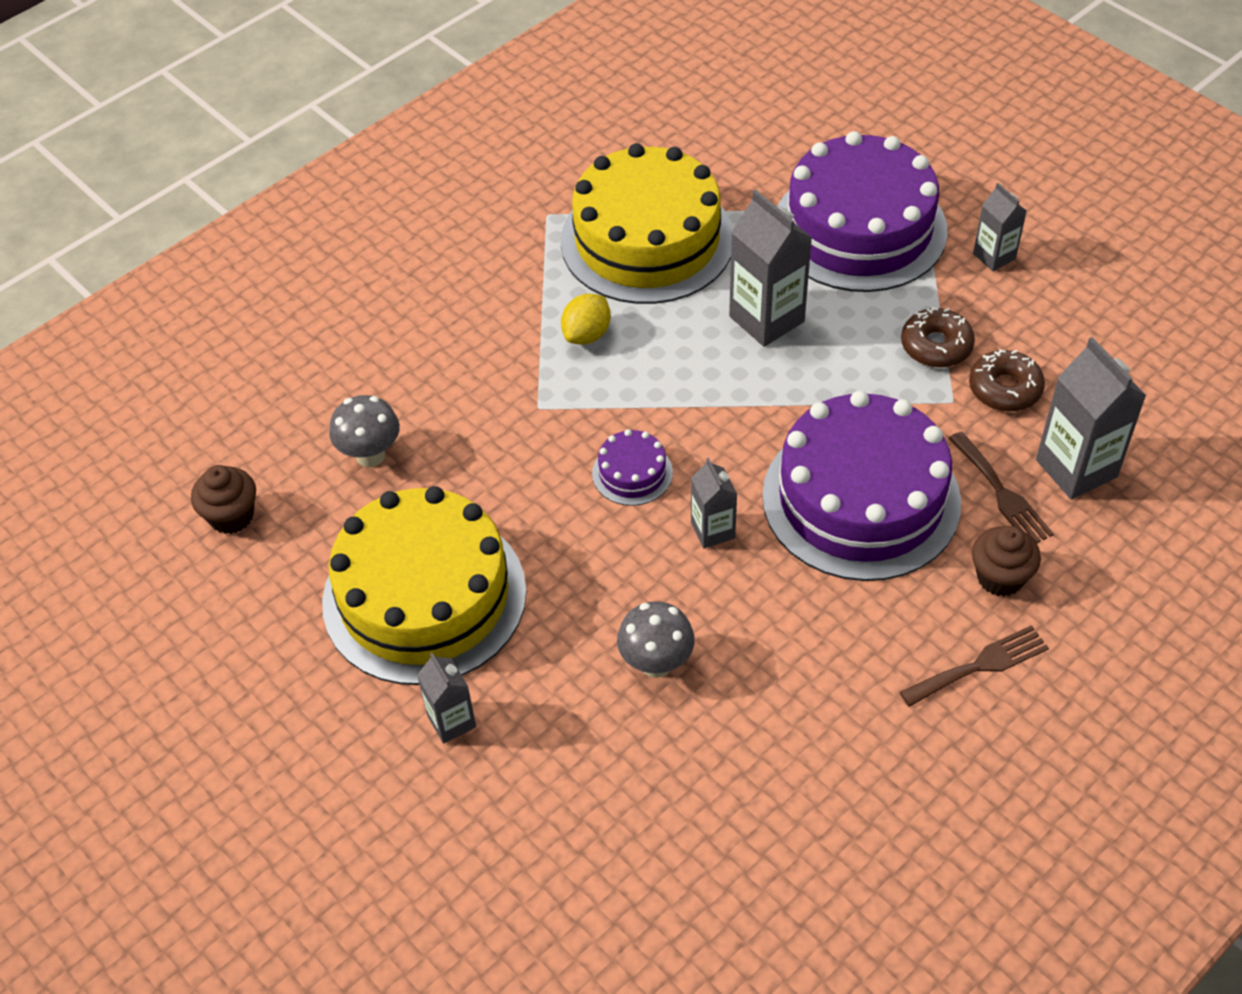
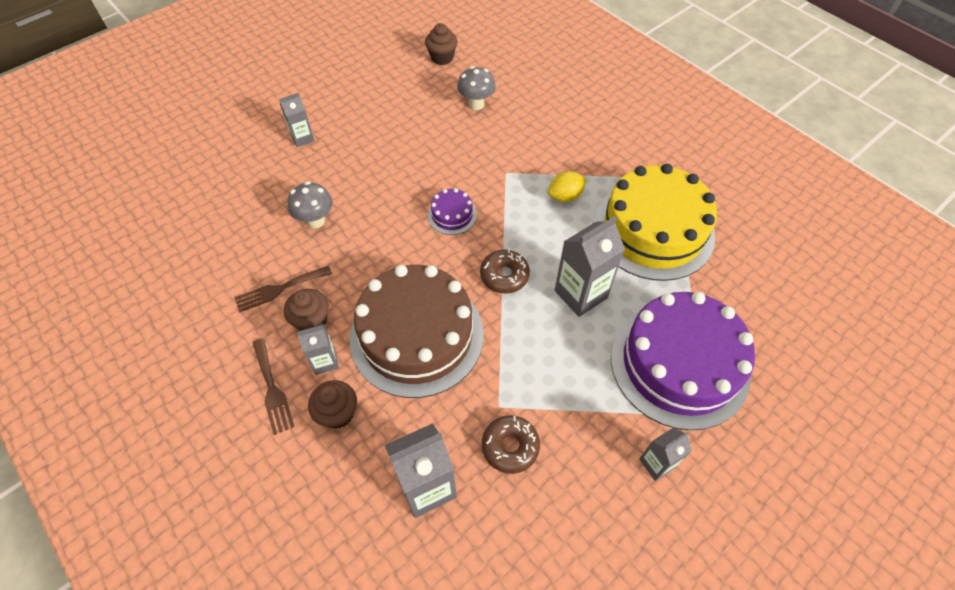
camera: 90 degrees right, 5 degrees up
(424, 596) = (380, 127): yellow cake -> none
(587, 334) = (565, 196): yellow lemon -> yellow lemon turned 60 degrees counterclockwise
(713, 530) = (403, 252): grey carton -> grey carton (325, 361)
(856, 634) = (312, 321): none -> brown cupcake
(861, 499) = (417, 335): purple cake -> brown cake
(936, 346) = (555, 403): brown donut -> brown donut (504, 275)
(1002, 493) = (410, 427): brown fork -> brown fork (279, 289)

